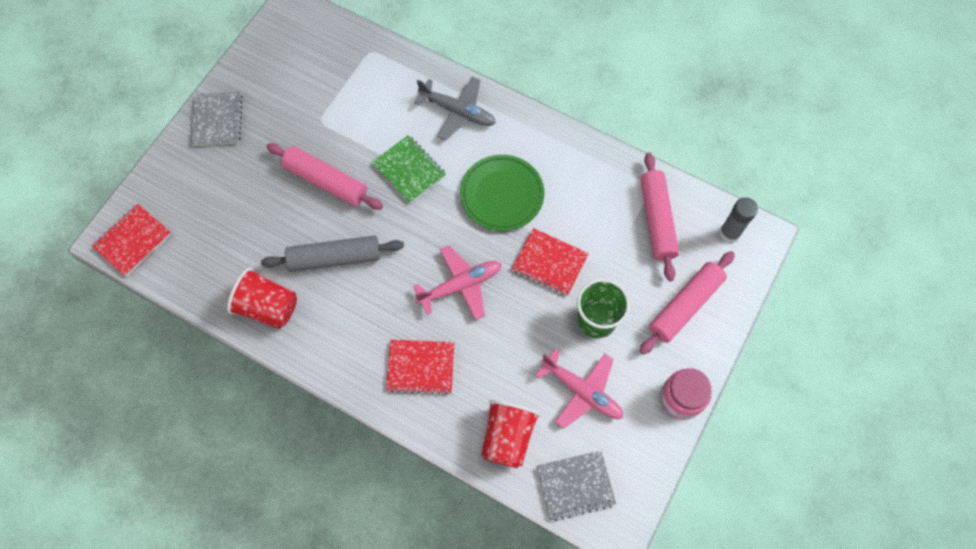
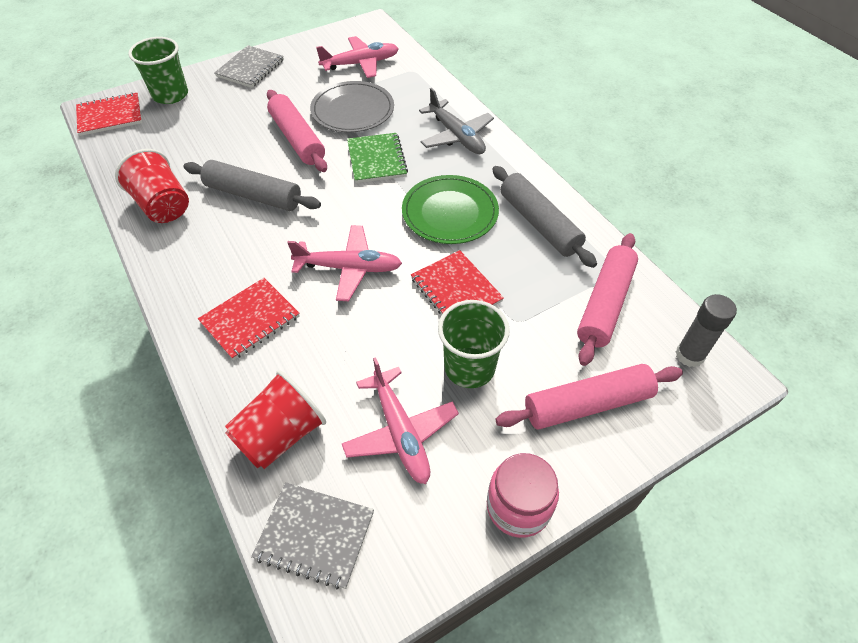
camera: 30 degrees right, 15 degrees down
(168, 189) = (170, 95): none -> green cup
(317, 65) = (360, 64): none -> pink plane
(350, 125) = (352, 110): none -> grey plate
(421, 367) = (250, 319): red notebook -> red notebook turned 75 degrees counterclockwise
(574, 171) = (539, 223): none -> grey rolling pin

